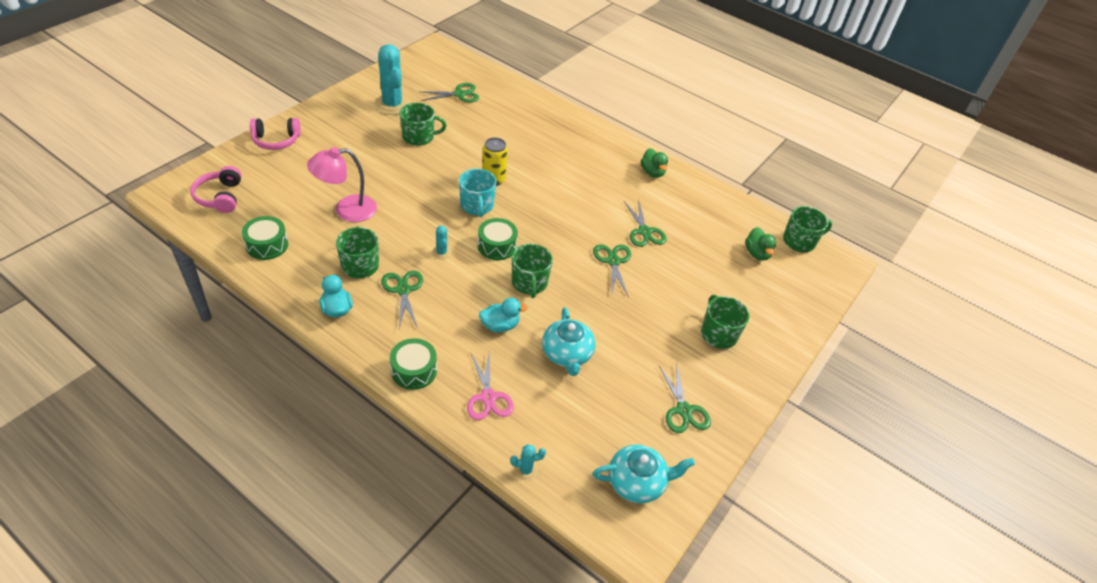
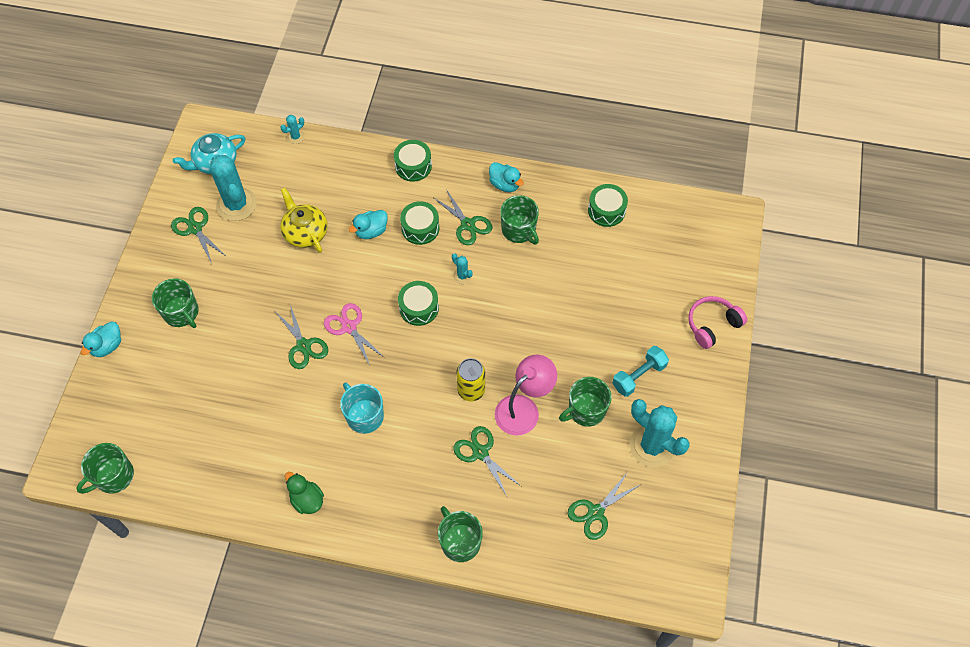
camera: 160 degrees right, 15 degrees up
(220, 197) = (690, 236): pink headphones -> none
(346, 210) = (576, 278): pink lamp -> pink lamp (523, 408)
(362, 138) = (638, 376): none -> turquoise dumbbell
(450, 307) = (420, 228): none -> green drum
(477, 206) = (465, 346): turquoise mug -> turquoise mug (364, 415)
(488, 397) = (348, 172): pink scissors -> pink scissors (349, 327)
(529, 283) = (368, 283): green mug -> green mug (460, 541)
(567, 354) = (305, 232): turquoise teapot -> yellow teapot
(629, 417) = (236, 204): none -> turquoise cactus
(644, 231) = (286, 401): green scissors -> green scissors (480, 452)
(757, 253) = (160, 432): green duck -> none
(796, 335) = (107, 346): none -> turquoise duck

